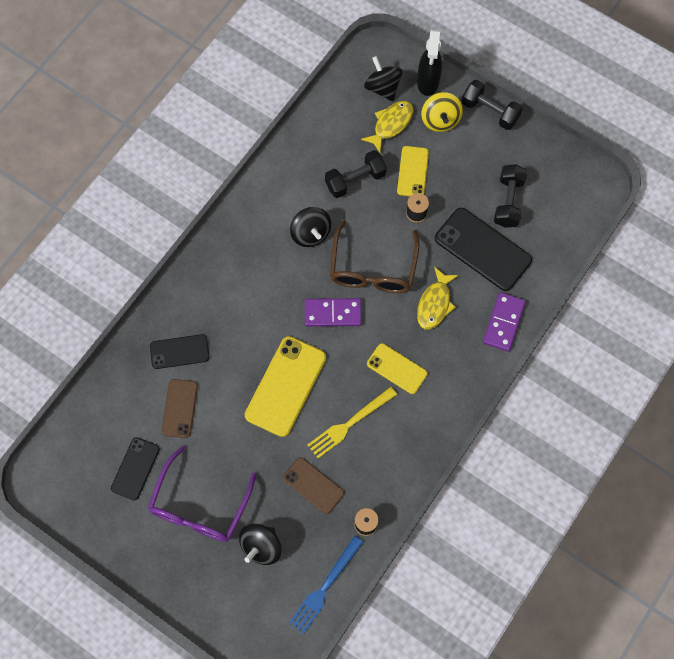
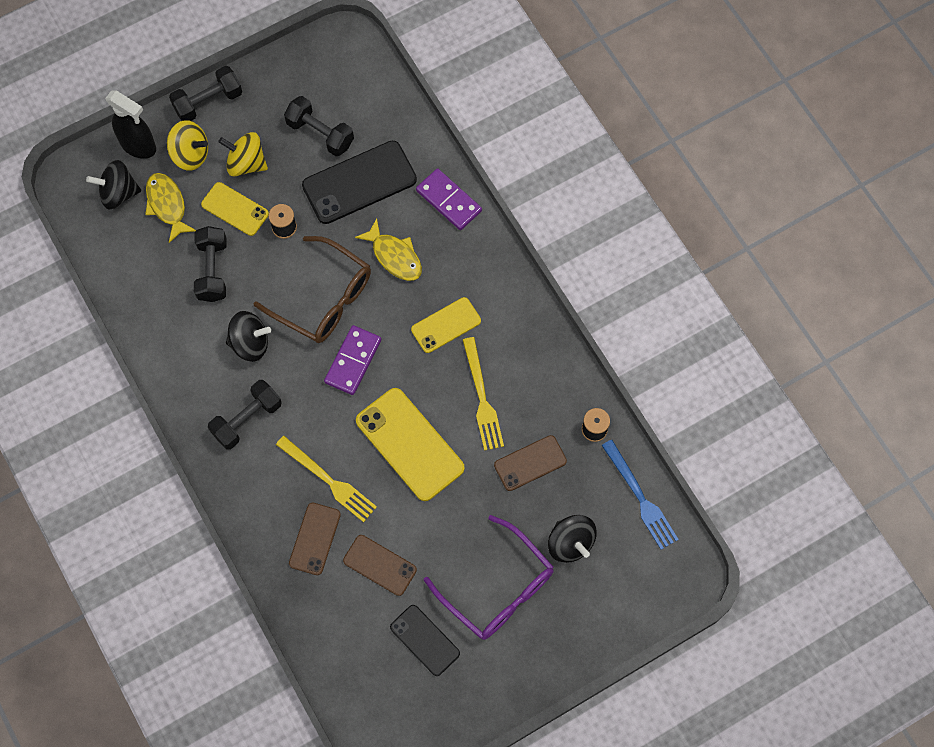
camera: 65 degrees left, 0 degrees up
(179, 352) = (315, 539): black phone -> brown phone
(229, 340) = (328, 480): none -> yellow fork
(250, 260) = (247, 419): none -> black dumbbell
(454, 162) = (246, 163): none -> yellow spinning top

